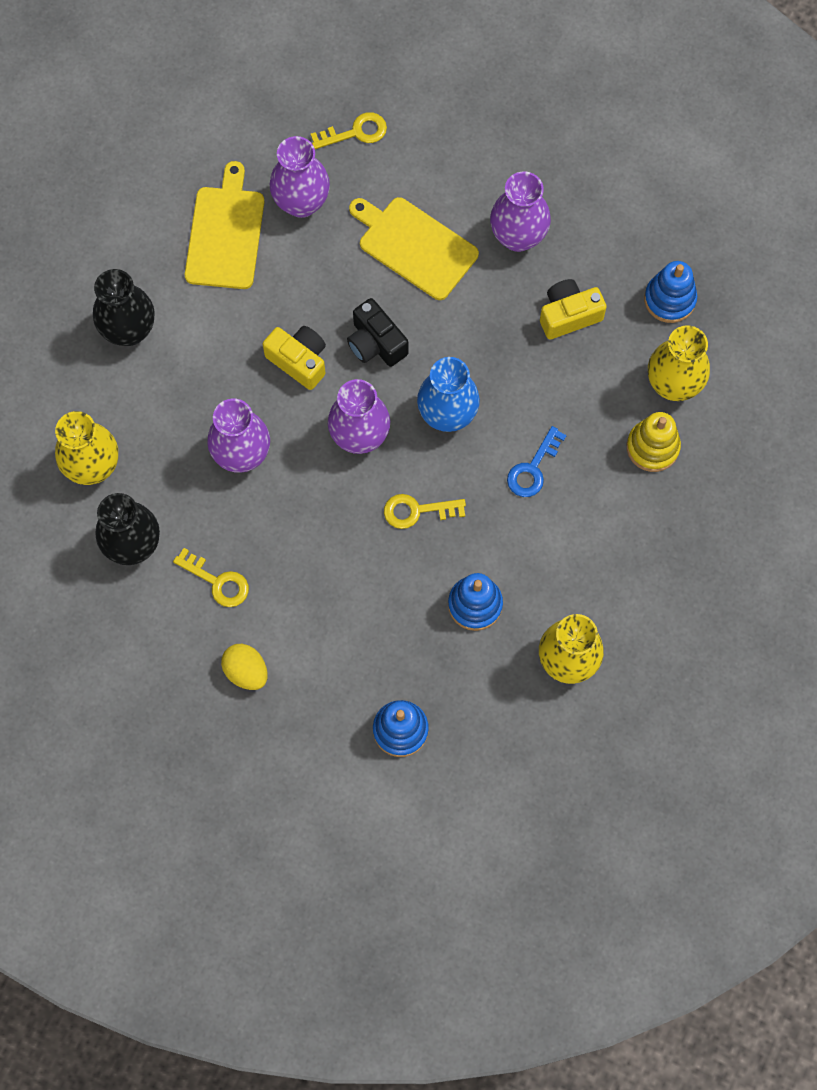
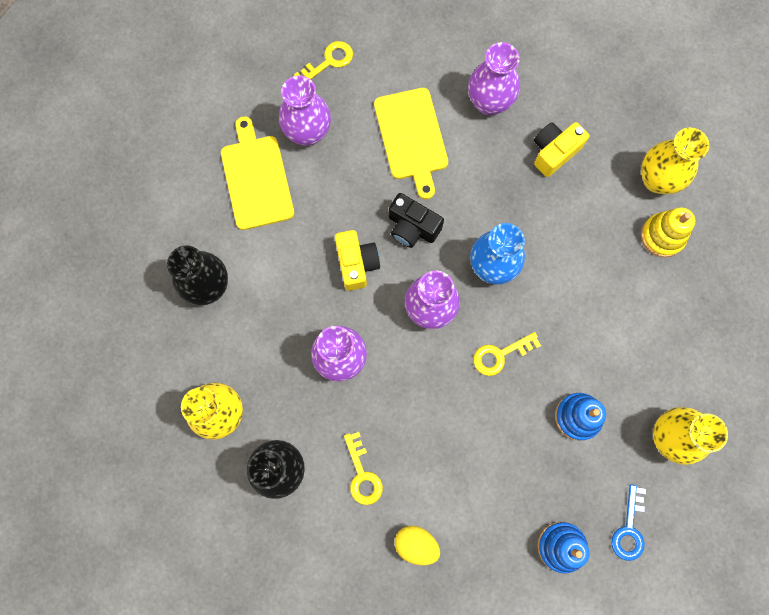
camera: 20 degrees left, 5 degrees up
(217, 581) = (362, 474): yellow key -> yellow key turned 60 degrees clockwise
(299, 361) = (356, 263): yellow camera -> yellow camera turned 60 degrees clockwise
(414, 246) = (411, 137): yellow cutting board -> yellow cutting board turned 120 degrees counterclockwise
(533, 468) = (577, 286): blue key -> blue key (629, 529)
(669, 299) = (626, 113): blue stacking toy -> none

